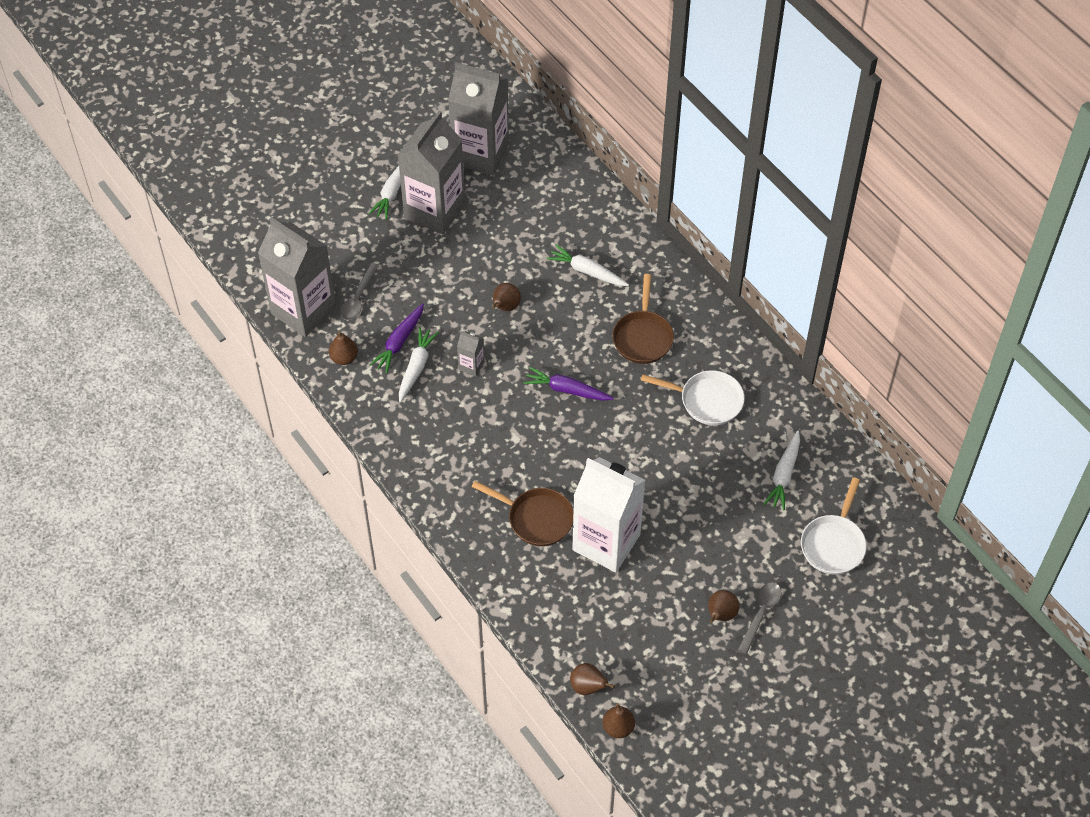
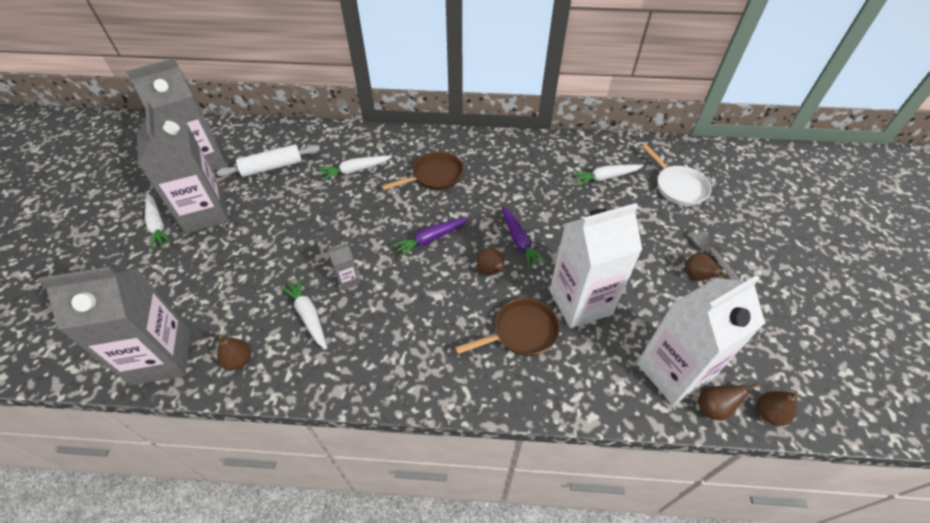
camera: 50 degrees left, 5 degrees down
(358, 298) = (204, 310): grey spoon -> none
(399, 342) = (274, 311): purple carrot -> purple carrot (519, 241)
(505, 307) = (327, 227): brown pear -> brown pear (491, 271)
(527, 207) = (272, 167): none -> white rolling pin
(597, 644) = (673, 371): none -> white carton
(642, 337) = (434, 176): brown pan -> brown pan turned 75 degrees counterclockwise
(707, 401) = (514, 177): white pan -> none
(784, 475) = (605, 177): white carrot -> white carrot turned 105 degrees clockwise

